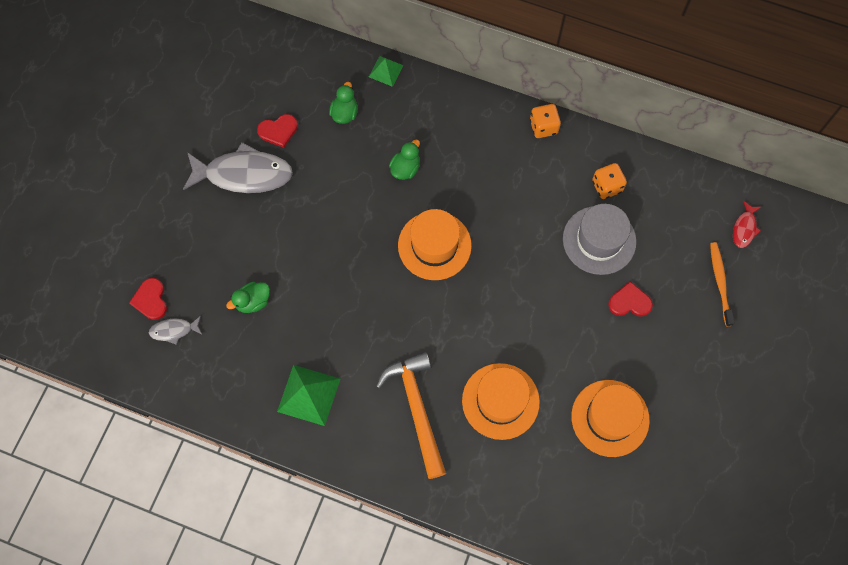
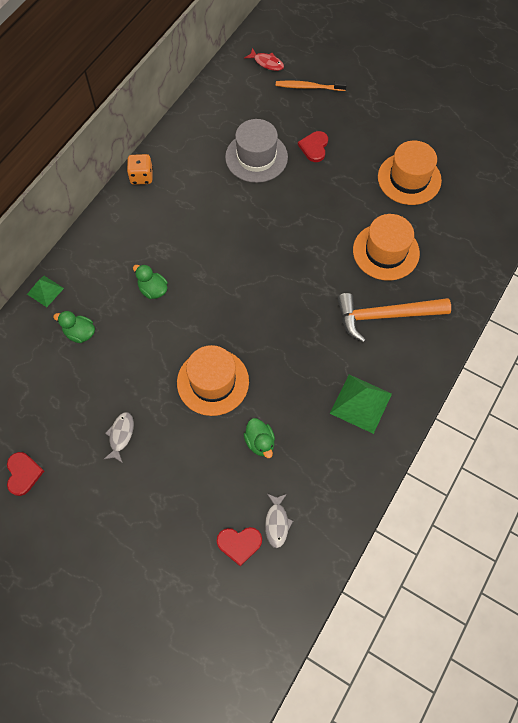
camera: 80 degrees left, 5 degrees down
(244, 174) = (121, 435): grey fish -> grey fish, size x0.47
(278, 131) = (81, 396): red heart -> red heart (23, 474)
(434, 245) = (235, 278): orange hat -> orange hat (213, 382)
(606, 186) = (209, 143): orange dice -> none

